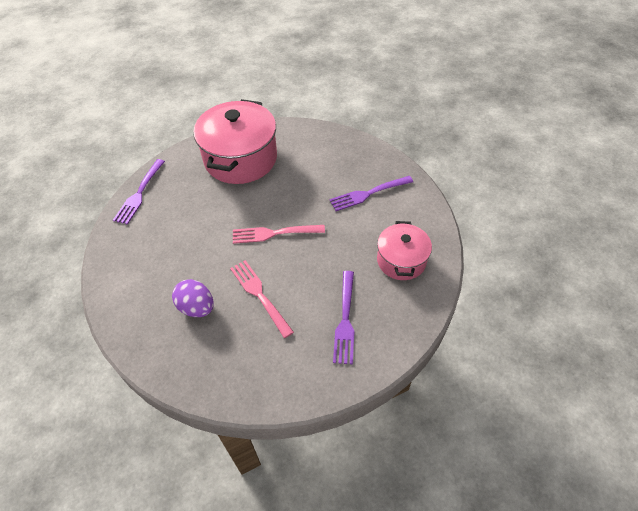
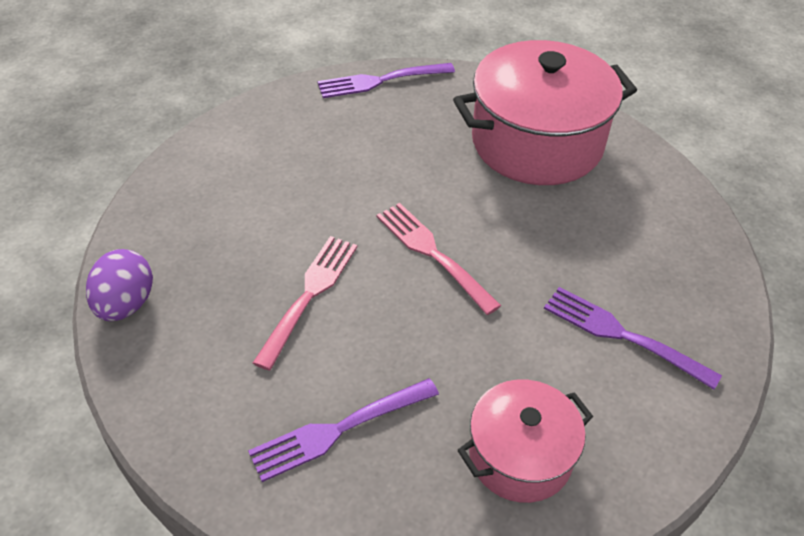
camera: 55 degrees right, 5 degrees down
(197, 307) = (241, 237): purple egg -> purple egg (126, 304)

